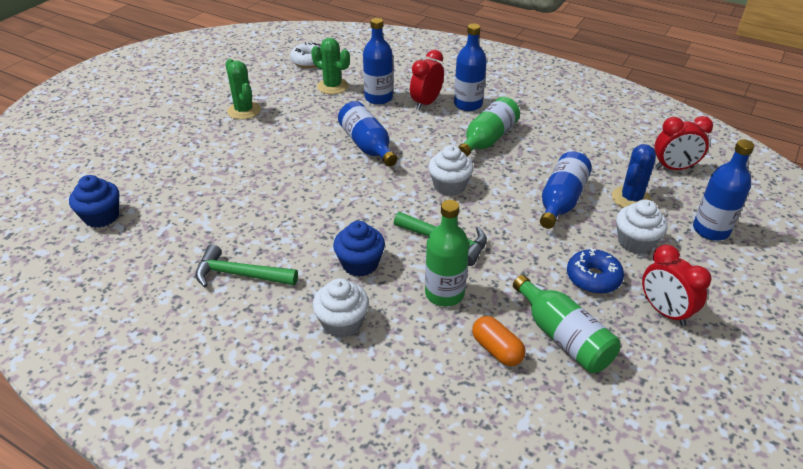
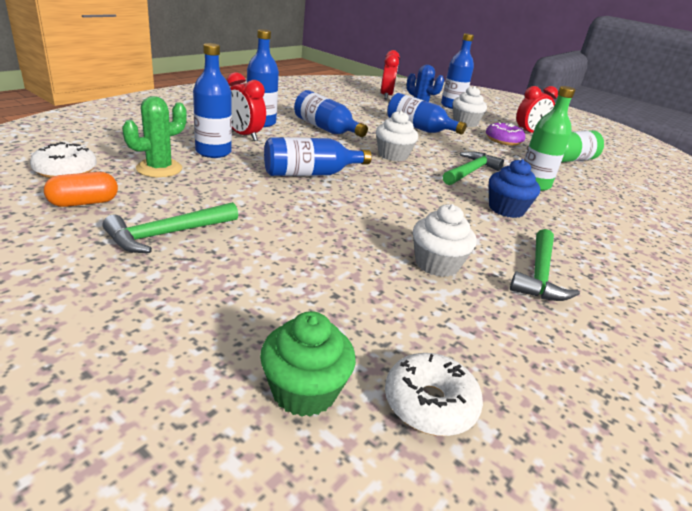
camera: 85 degrees left, 10 degrees down
(101, 216) = (429, 404): blue cupcake -> white donut
(112, 177) = (304, 391): none -> green cupcake
(244, 111) = (167, 234): green cactus -> green hammer
(342, 323) = (585, 229): white cupcake -> white cupcake (437, 264)
(488, 139) = (326, 129): green bottle -> blue bottle
(497, 350) = (584, 180): orange capsule -> orange capsule (84, 203)
(593, 278) = (503, 140): blue donut -> purple donut

